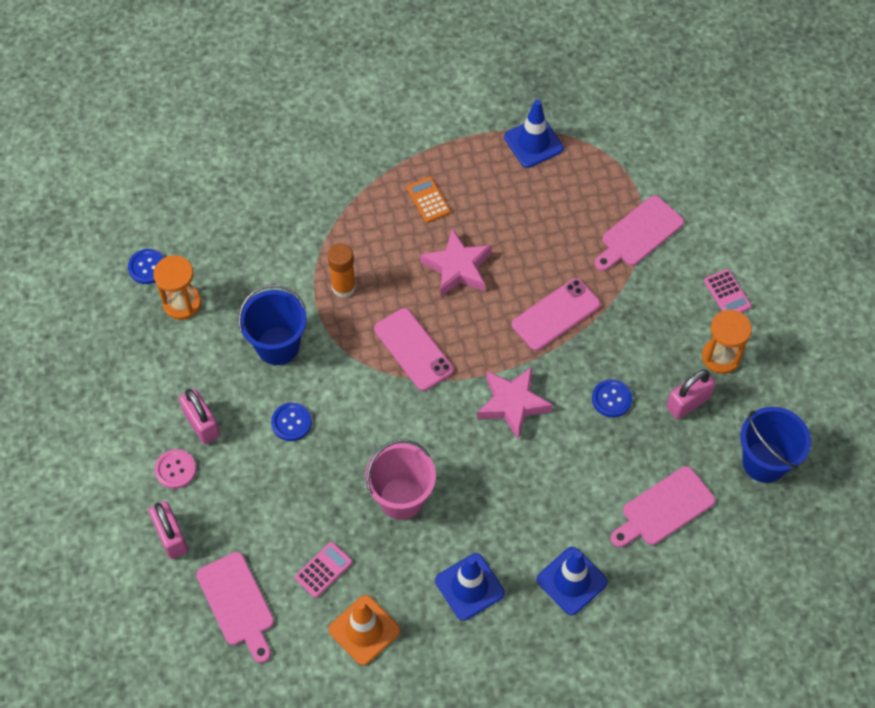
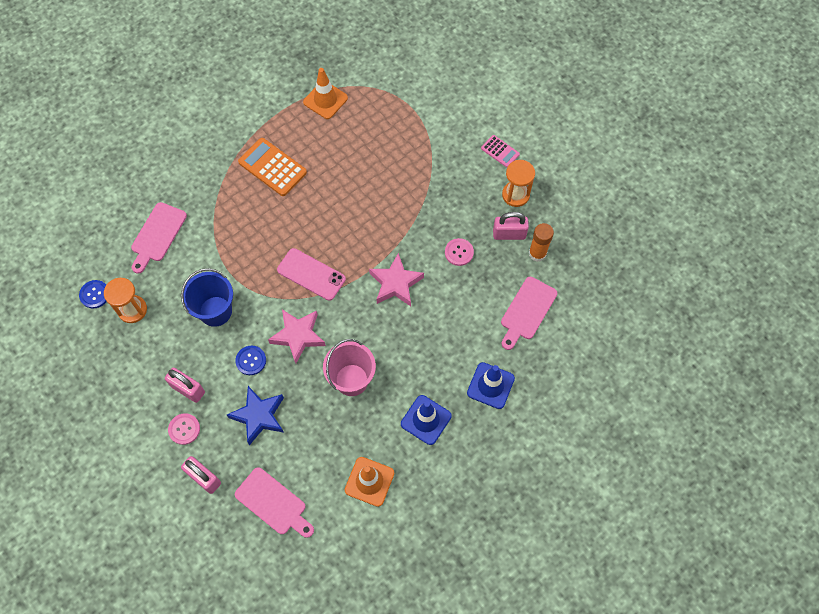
camera: 25 degrees left, 5 degrees up
(269, 493) = (259, 416): none -> blue star
(323, 570) = (322, 453): pink calculator -> none
(343, 287) = (242, 251): orange glue stick -> orange glue stick (537, 253)
(428, 200) = (272, 167): orange calculator -> orange calculator, size x1.78
(457, 267) = (314, 206): pink star -> pink star (298, 336)
(533, 143) = (325, 100): blue traffic cone -> orange traffic cone
(556, 315) = (396, 211): pink phone -> none
(611, 399) = (459, 252): blue button -> pink button
(639, 234) = (424, 134): pink cutting board -> pink cutting board (157, 235)
(688, 402) = (509, 234): pink padlock -> pink padlock turned 60 degrees clockwise
(764, 462) = (575, 252): blue bucket -> none

